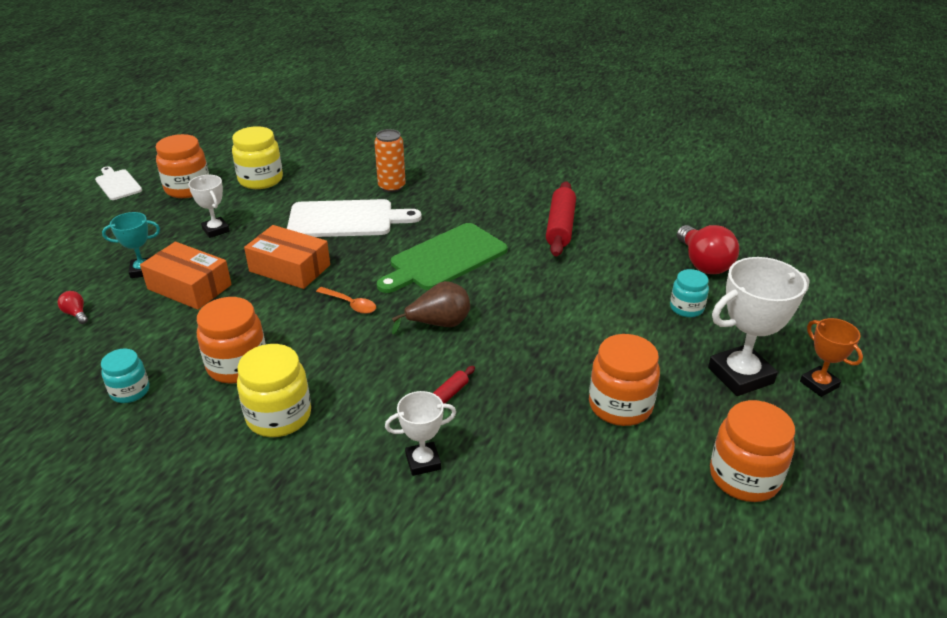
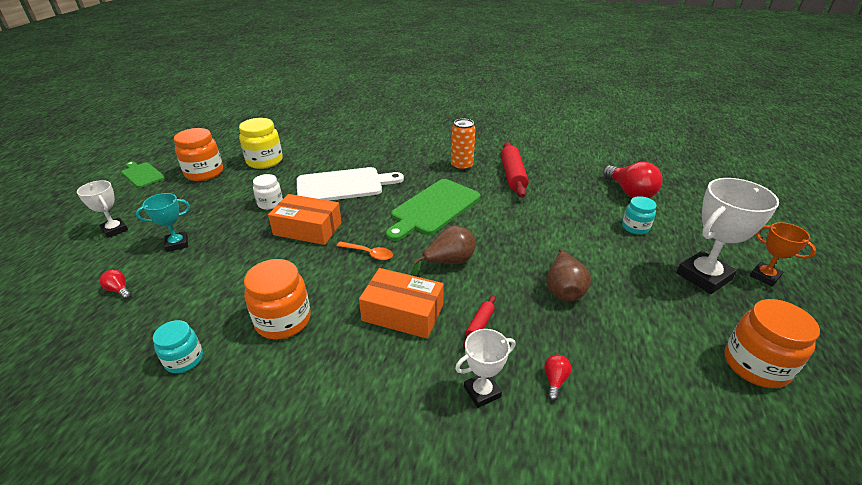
camera: 10 degrees left, 0 degrees up
(117, 184) = (142, 174): white cutting board -> green cutting board
(189, 287) = (222, 254): orange box -> orange box (403, 313)
(215, 230) = (236, 204): white trophy -> white trophy (115, 230)
(255, 234) = (270, 203): none -> white jar
(279, 416) = (335, 365): yellow jar -> none
(391, 187) = (372, 158): orange can -> orange can (462, 166)
(506, 461) = (555, 380): none -> red light bulb
(560, 370) = (563, 289): none -> brown pear
(620, 405) = (625, 314): orange jar -> none

